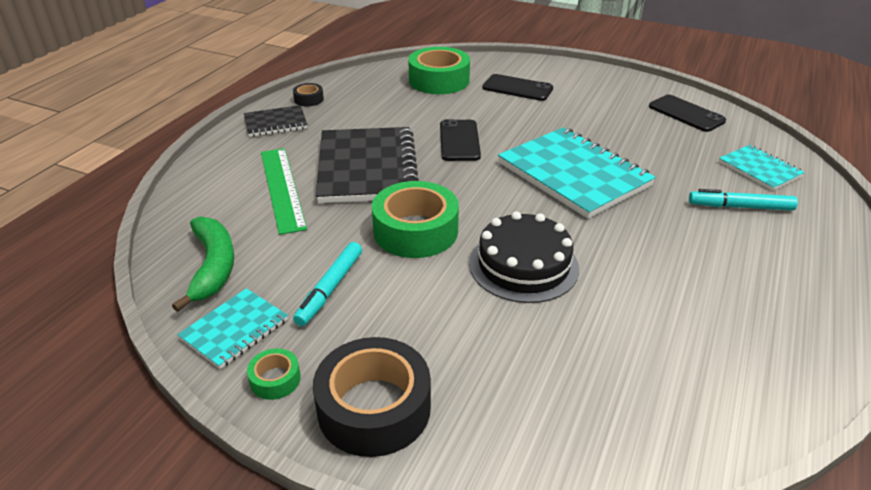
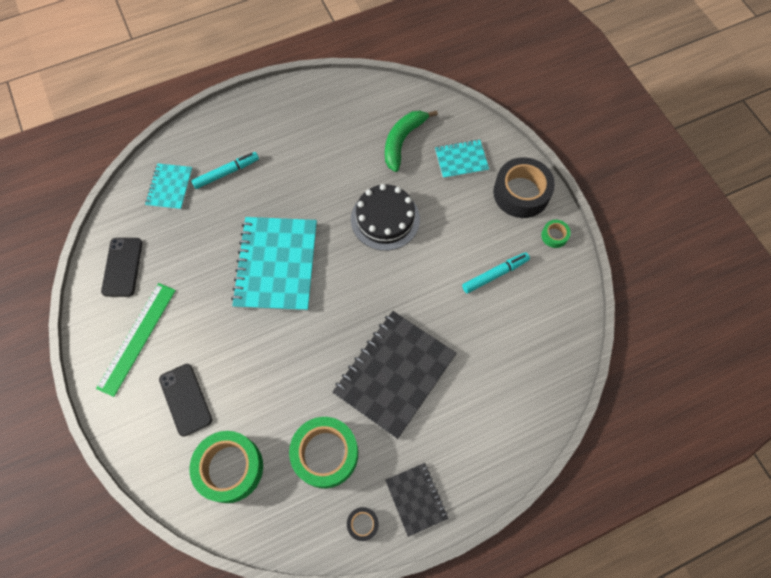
camera: 140 degrees left, 30 degrees up
(213, 267) = (548, 339): green banana -> green banana (402, 141)
(234, 330) = (558, 280): turquoise notebook -> turquoise notebook (461, 160)
(275, 123) = (416, 499): black notebook -> black notebook turned 45 degrees clockwise
(282, 188) = (466, 392): green ruler -> green ruler (137, 338)
(415, 231) = (416, 286): green tape -> green tape (325, 454)
(459, 141) = (305, 358): black phone -> none
(740, 207) = (226, 173): turquoise marker -> turquoise marker turned 75 degrees counterclockwise

